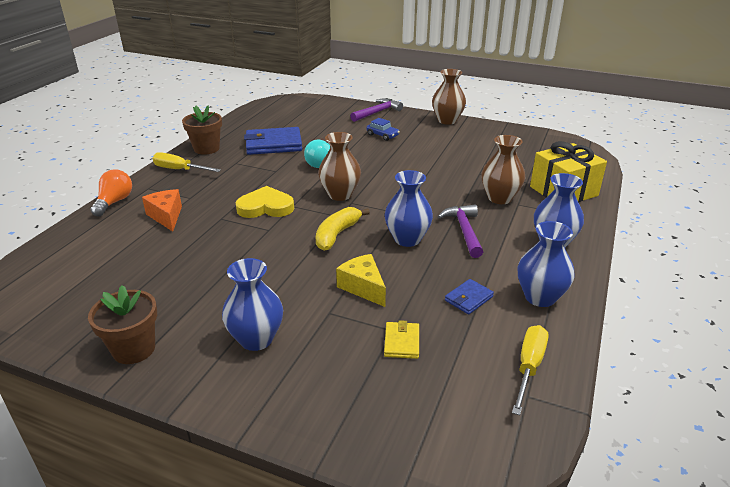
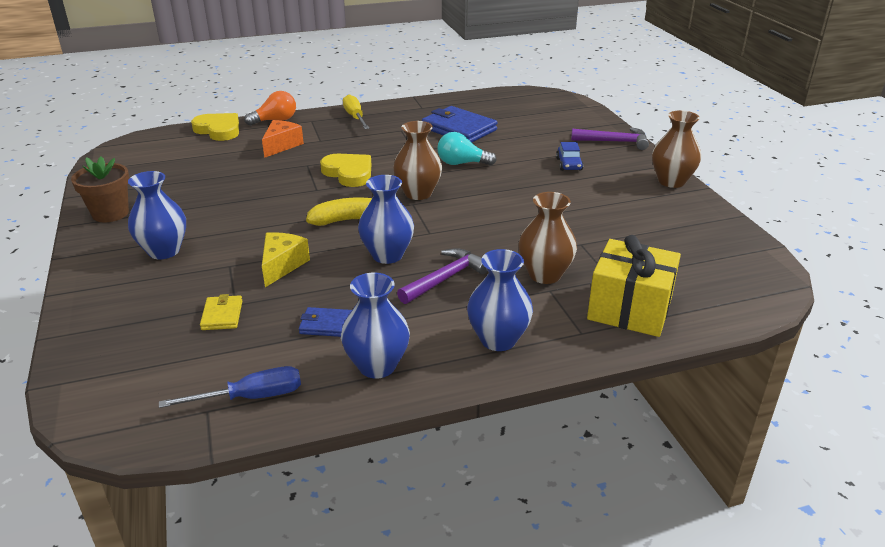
camera: 50 degrees right, 0 degrees up
(75, 234) = (218, 130): none -> yellow heart
(206, 149) = (404, 110): brown flower pot -> none
(402, 342) = (222, 315): yellow wallet -> yellow wallet turned 60 degrees counterclockwise
(529, 367) = (251, 397): yellow screwdriver -> blue screwdriver

